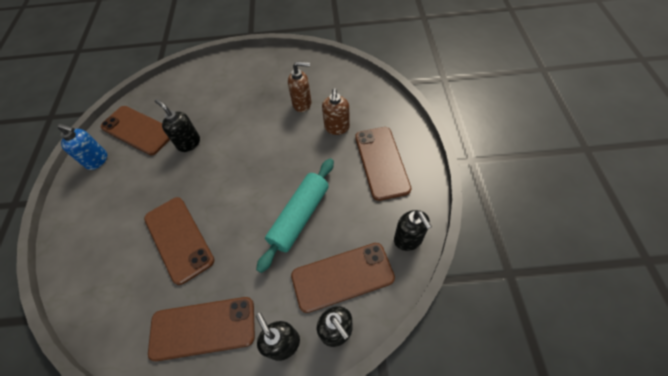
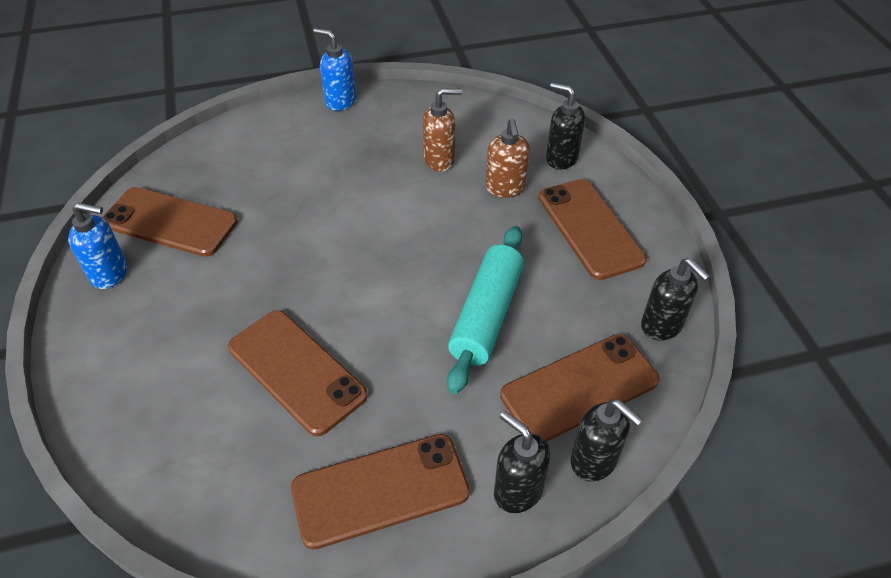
camera: 15 degrees left, 10 degrees down
(189, 143) = (267, 232): black soap dispenser -> black soap dispenser (561, 158)
(255, 58) = (340, 101): none -> blue soap dispenser

